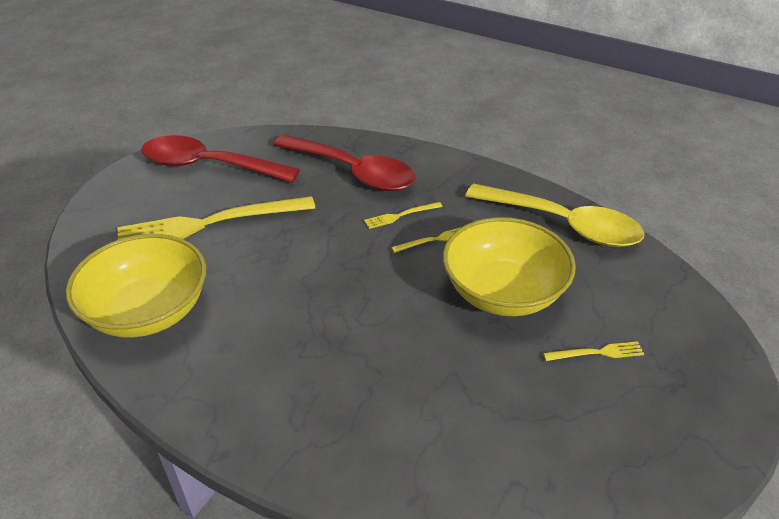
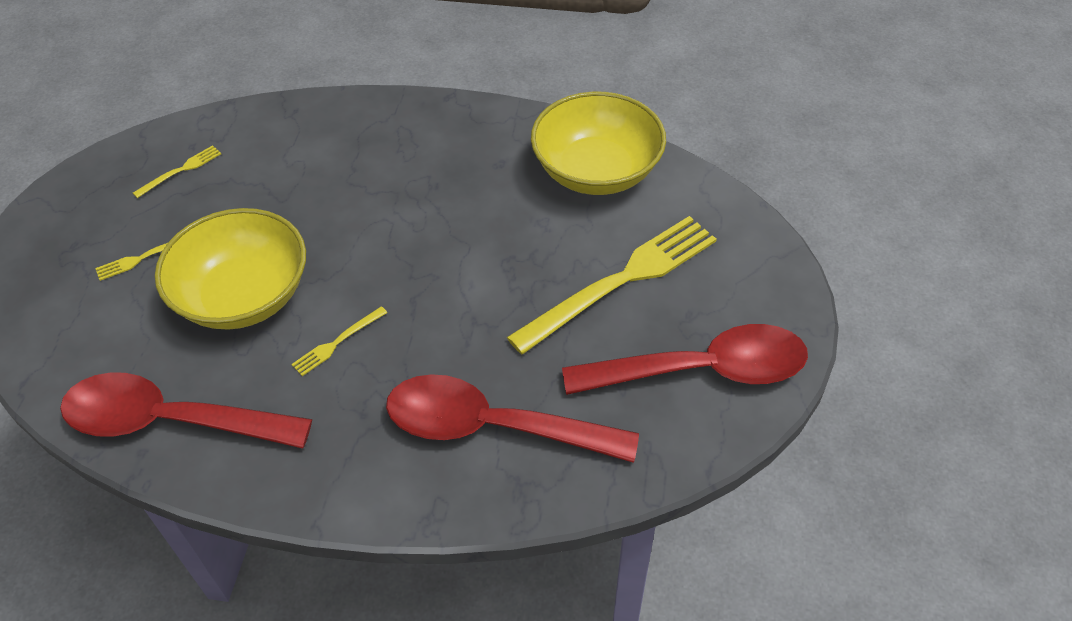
camera: 160 degrees right, 10 degrees up
(400, 215) = (393, 367): yellow fork -> yellow fork (180, 171)
(563, 224) = (170, 421): yellow spoon -> red spoon

